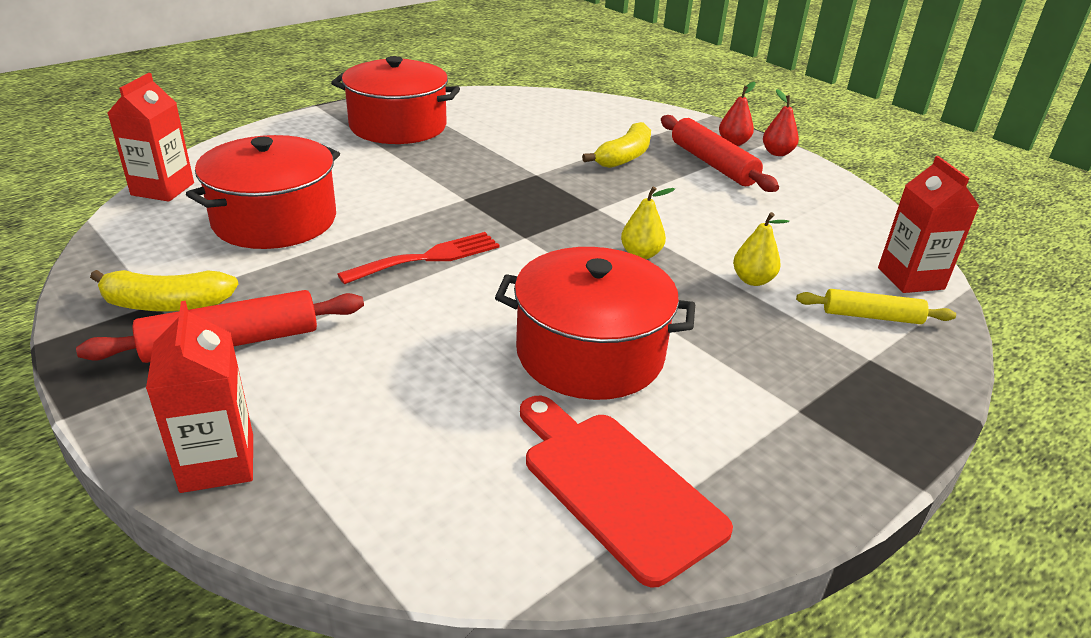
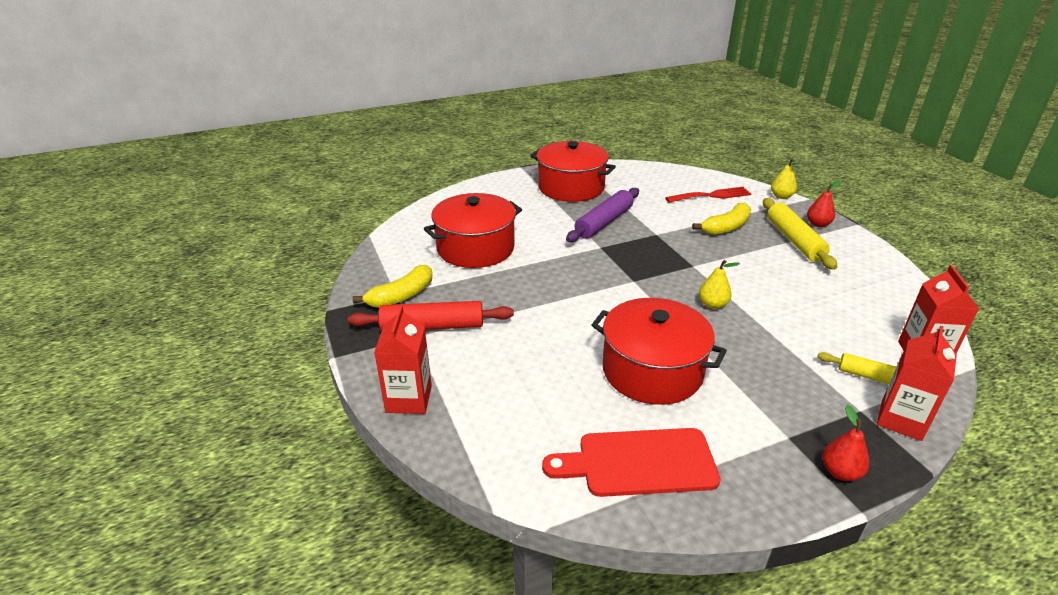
camera: 20 degrees right, 0 degrees up
(163, 189) = (414, 219): red carton -> red carton (901, 420)
(166, 304) = (401, 296): yellow banana -> yellow banana turned 60 degrees counterclockwise
(428, 258) = (565, 287): red fork -> red fork (712, 195)
(459, 166) = (604, 222): none -> purple rolling pin
(615, 487) = (639, 463): red cutting board -> red cutting board turned 75 degrees counterclockwise
(712, 164) = (794, 240): red rolling pin -> yellow rolling pin
(752, 280) = (791, 336): yellow pear -> yellow pear (781, 196)
(777, 153) = (851, 236): red pear -> red pear (840, 472)

